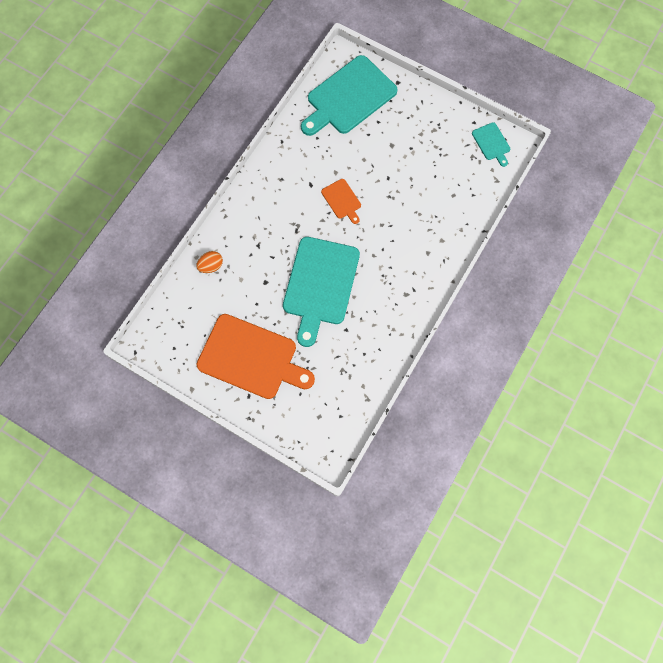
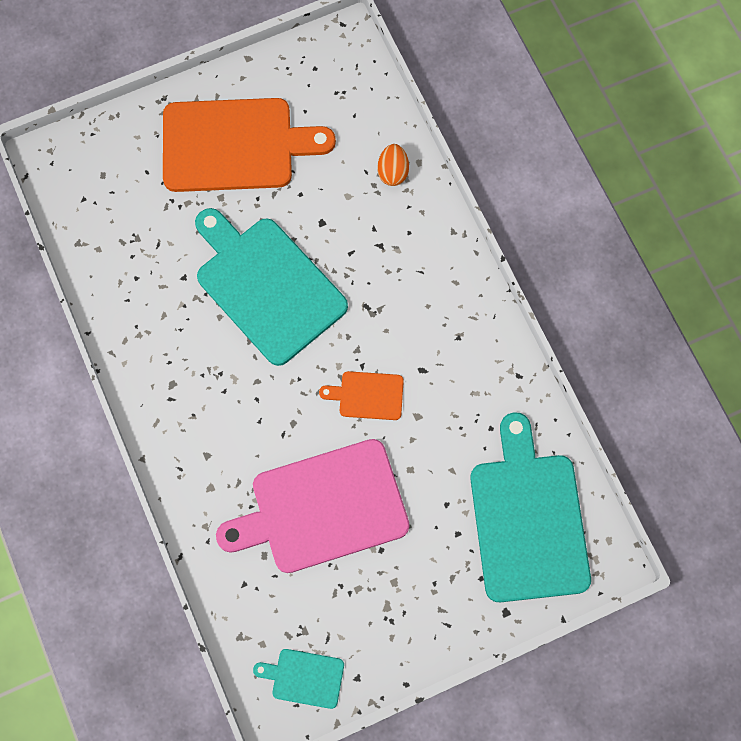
camera: 125 degrees right, 0 degrees up
(251, 358) = (234, 145): orange cutting board -> orange cutting board turned 150 degrees counterclockwise
(411, 184) = (323, 508): none -> pink cutting board

